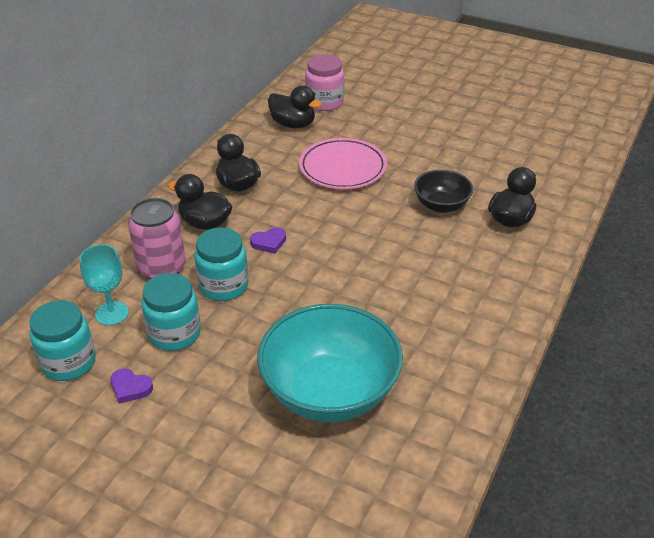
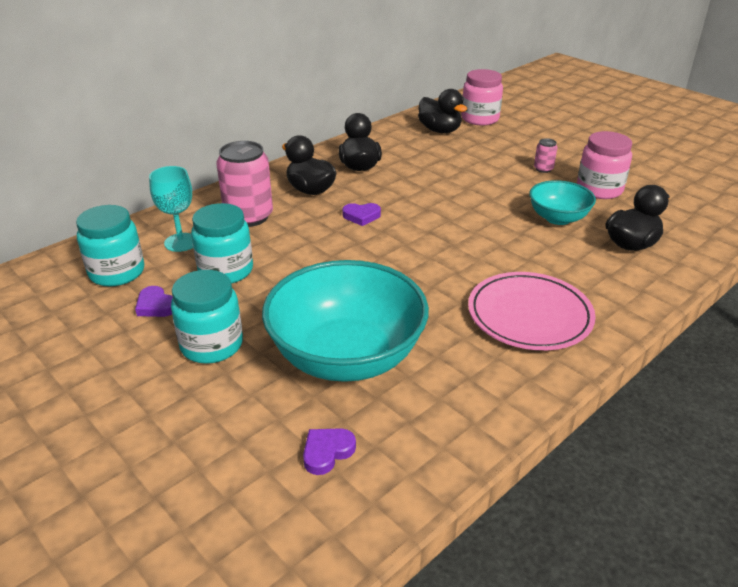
camera: 20 degrees right, 5 degrees down
(223, 286) = (296, 242): turquoise jar -> turquoise jar (212, 345)
(342, 168) = (469, 170): pink plate -> pink plate (529, 315)
(358, 482) = (327, 452): none -> purple heart
(407, 152) = (543, 169): none -> pink can
(441, 205) = (558, 218): black bowl -> turquoise bowl
(463, 166) = (599, 189): none -> pink jar

